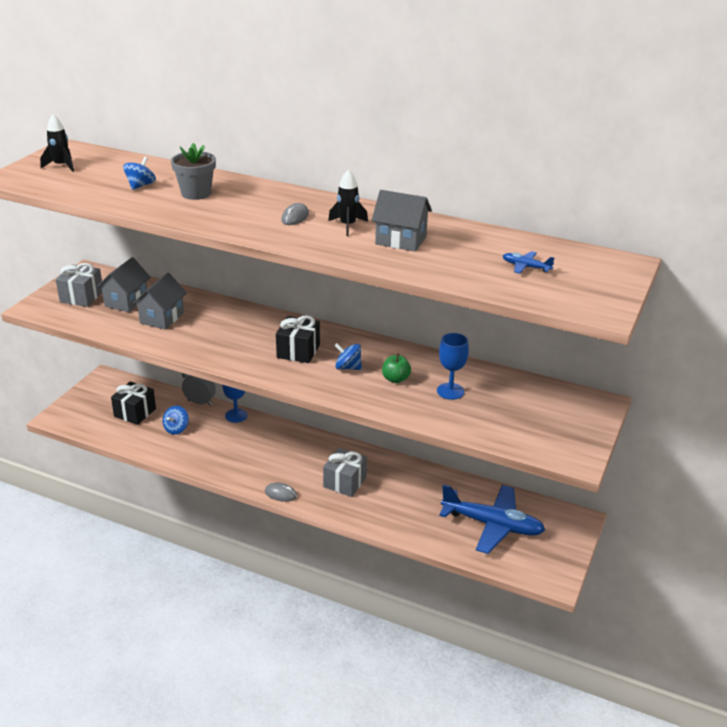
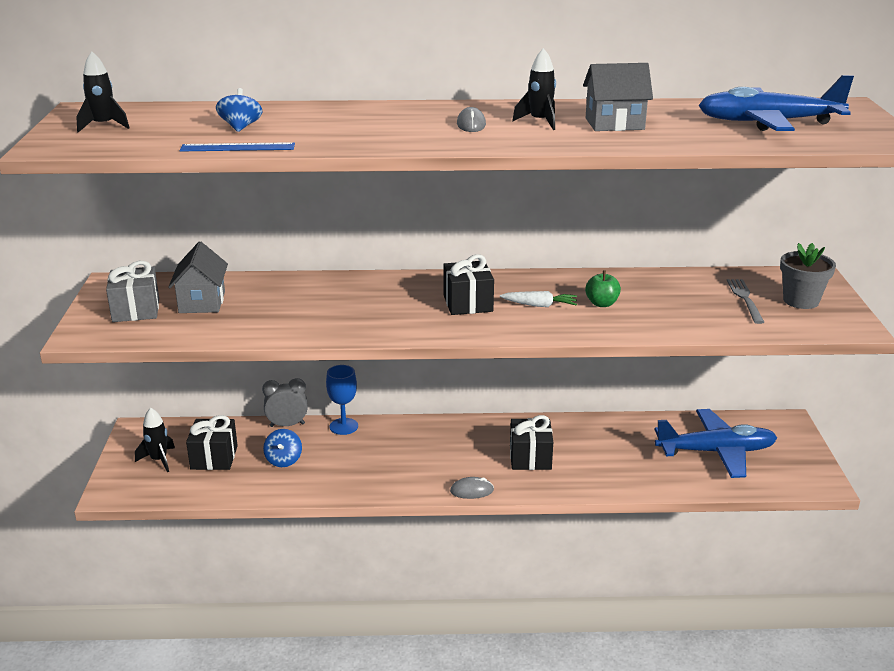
camera: 25 degrees left, 5 degrees down
(100, 403) = (159, 460): none -> black rocket
(116, 204) = (237, 147): none -> blue ruler
(162, 318) = (267, 308): grey house -> none
(196, 193) = (321, 123): grey flower pot -> grey flower pot (801, 301)
(345, 482) = (530, 457): grey gift -> black gift
(348, 367) = (539, 305): blue spinning top -> white carrot
(450, 391) = (668, 301): blue goblet -> none
(514, 407) = (745, 299): none -> grey fork
(525, 267) = (767, 123): blue plane -> blue plane, size x2.43

